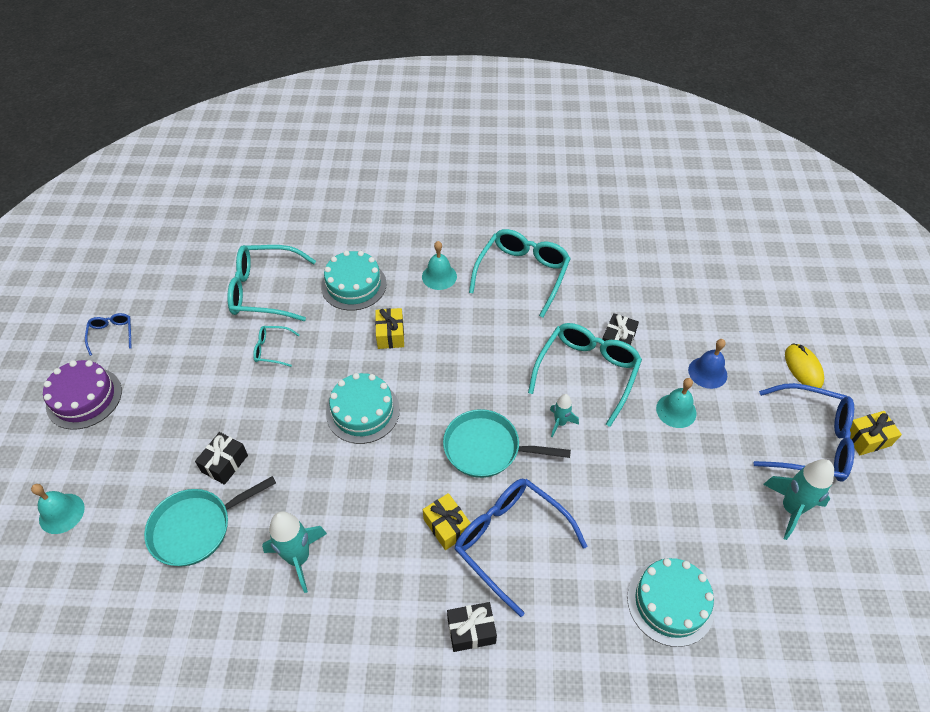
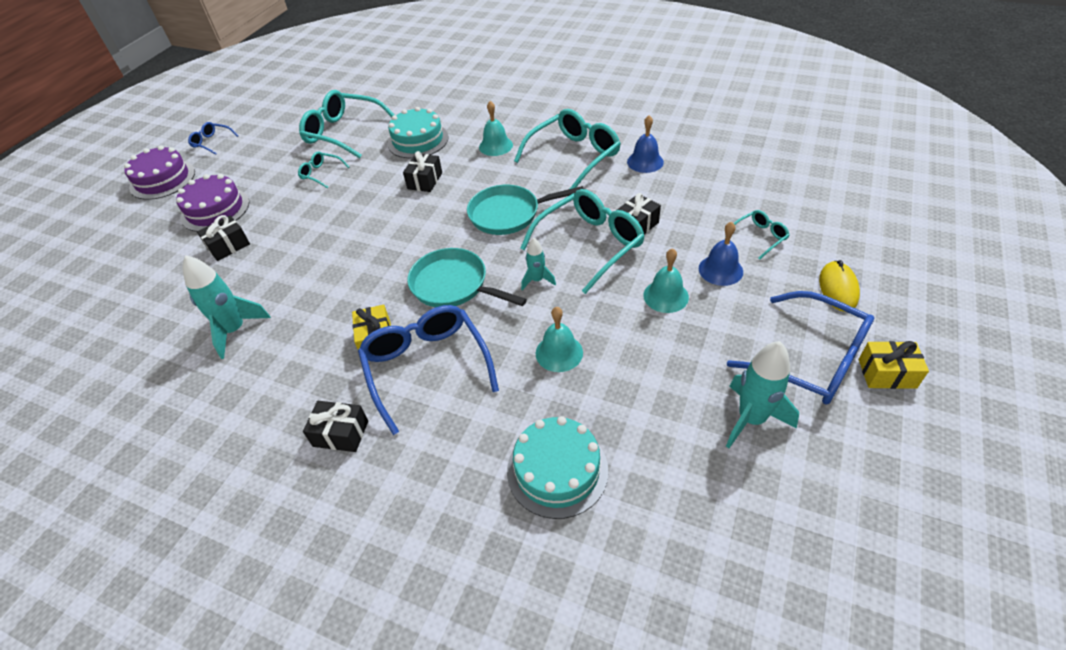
camera: 25 degrees right, 5 degrees down
(61, 513) = (90, 252): turquoise bell -> turquoise bell (559, 353)
(111, 334) = (212, 142): blue glasses -> blue glasses turned 75 degrees counterclockwise
(178, 422) = (215, 210): none -> purple cake
(196, 528) = (174, 287): turquoise pan -> turquoise pan (509, 214)
(363, 411) = (363, 232): turquoise cake -> none
(390, 335) = (425, 181): yellow gift -> black gift
(591, 267) = (645, 162): none -> blue bell
(723, 330) = (759, 237): none -> turquoise glasses

